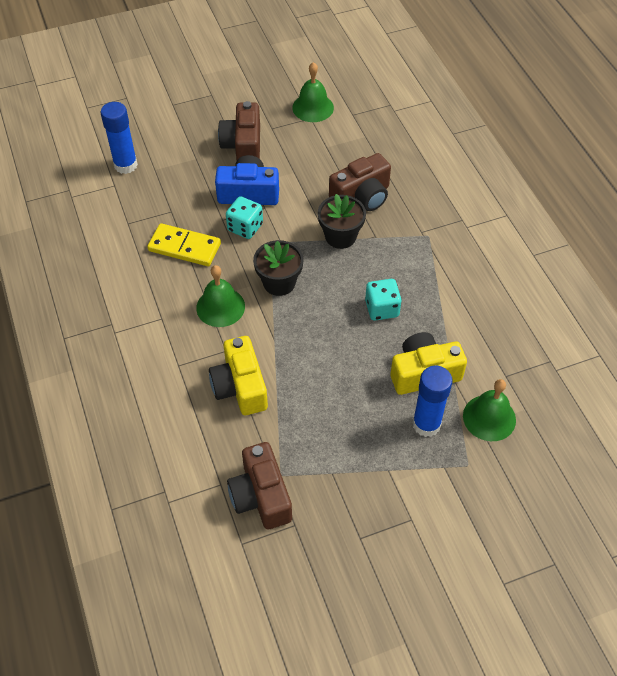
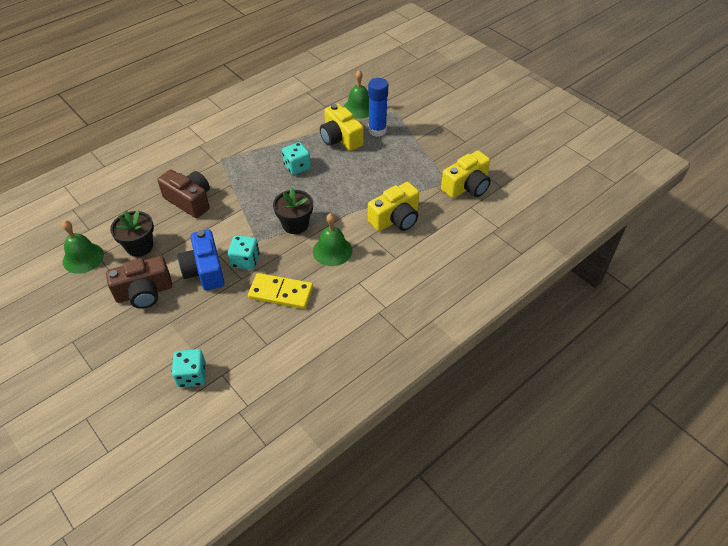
camera: 110 degrees left, 5 degrees down
(125, 165) = (192, 376): blue glue stick -> turquoise dice
(184, 247) = (281, 293): yellow domino -> yellow domino turned 75 degrees counterclockwise
(261, 496) = (467, 186): brown camera -> yellow camera
(340, 236) = (236, 203): black flower pot -> black flower pot (139, 246)

